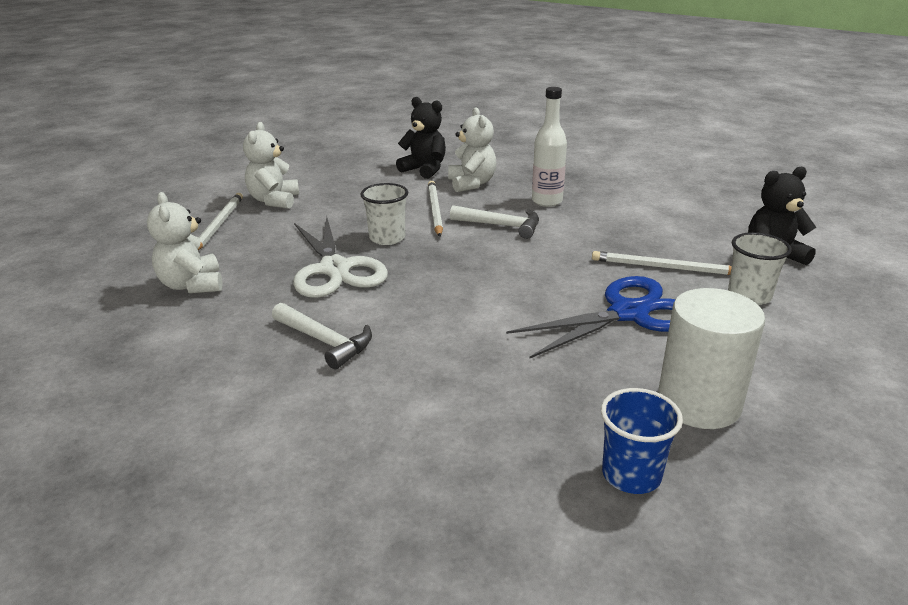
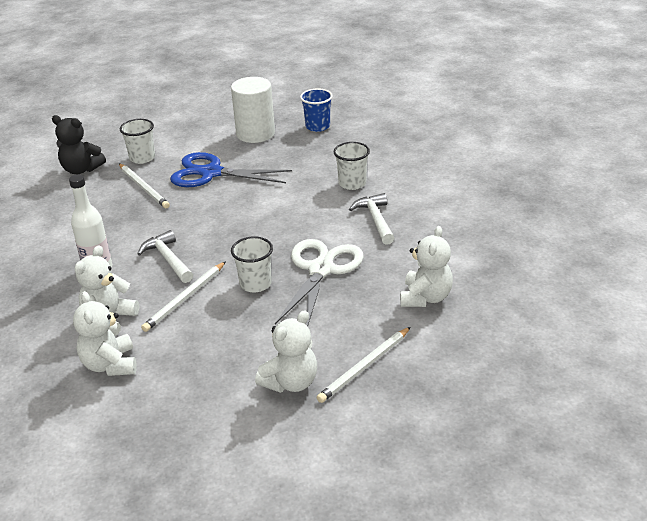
camera: 140 degrees left, 5 degrees up
(417, 380) = (352, 183): none -> white cup
(424, 169) = (110, 365): black teddy bear -> white teddy bear

